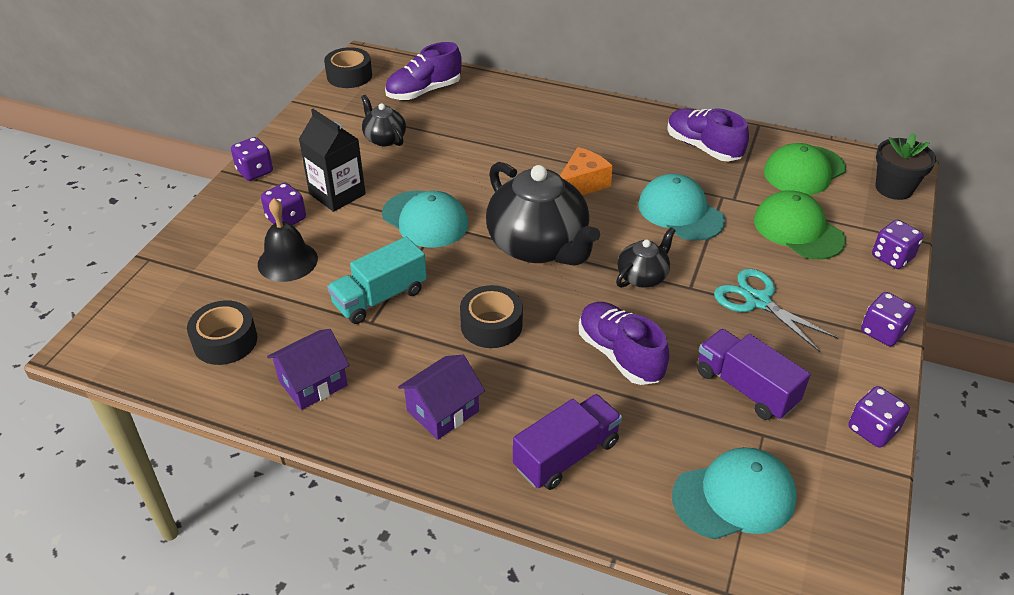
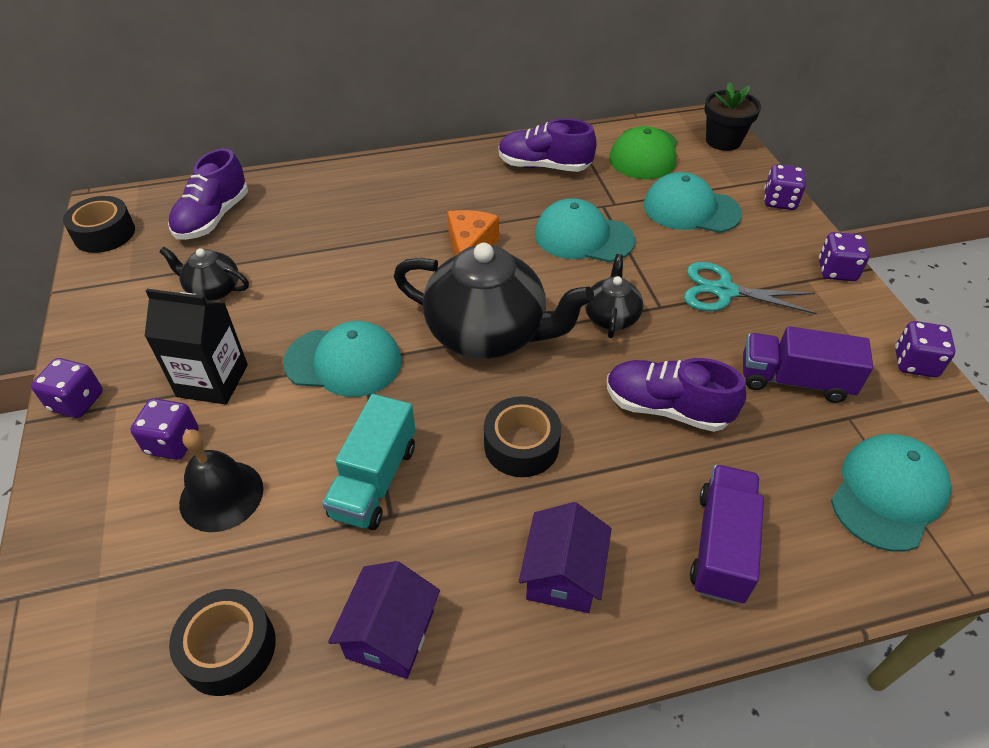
camera: 35 degrees left, 5 degrees up
(798, 230) = (691, 209): green cap -> turquoise cap

